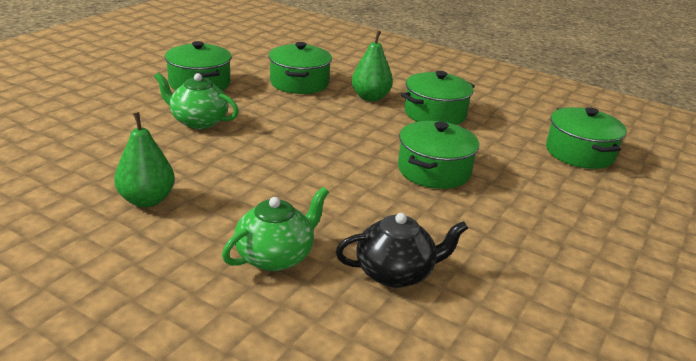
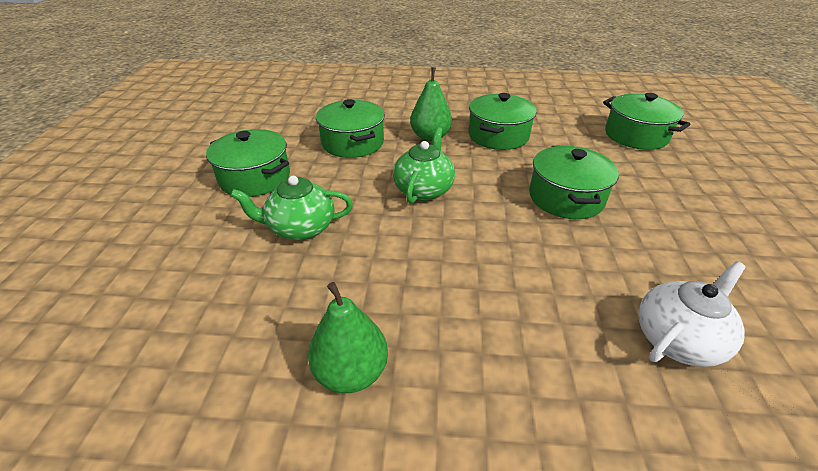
camera: 25 degrees left, 10 degrees up
(275, 256) = (562, 381): green teapot -> green teapot (423, 190)
(395, 273) = (677, 339): black teapot -> white teapot

